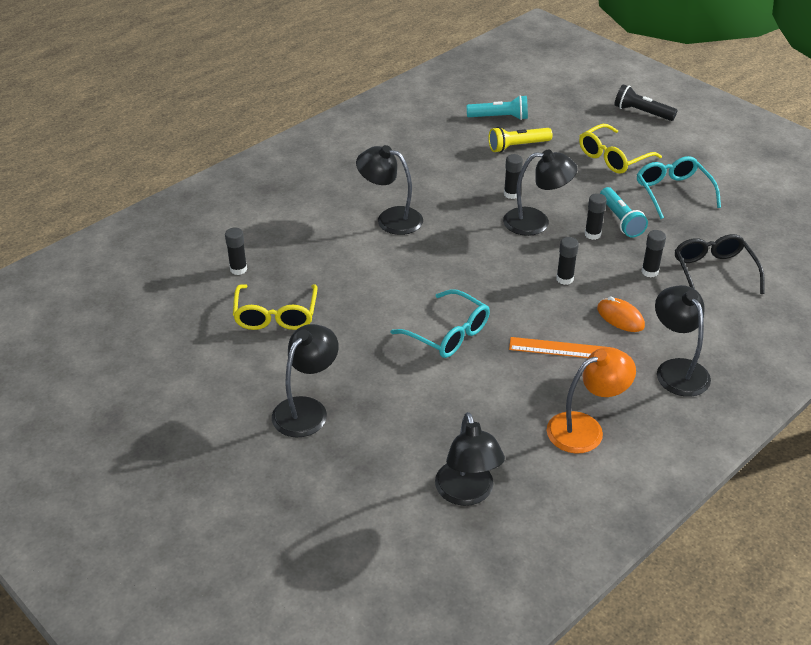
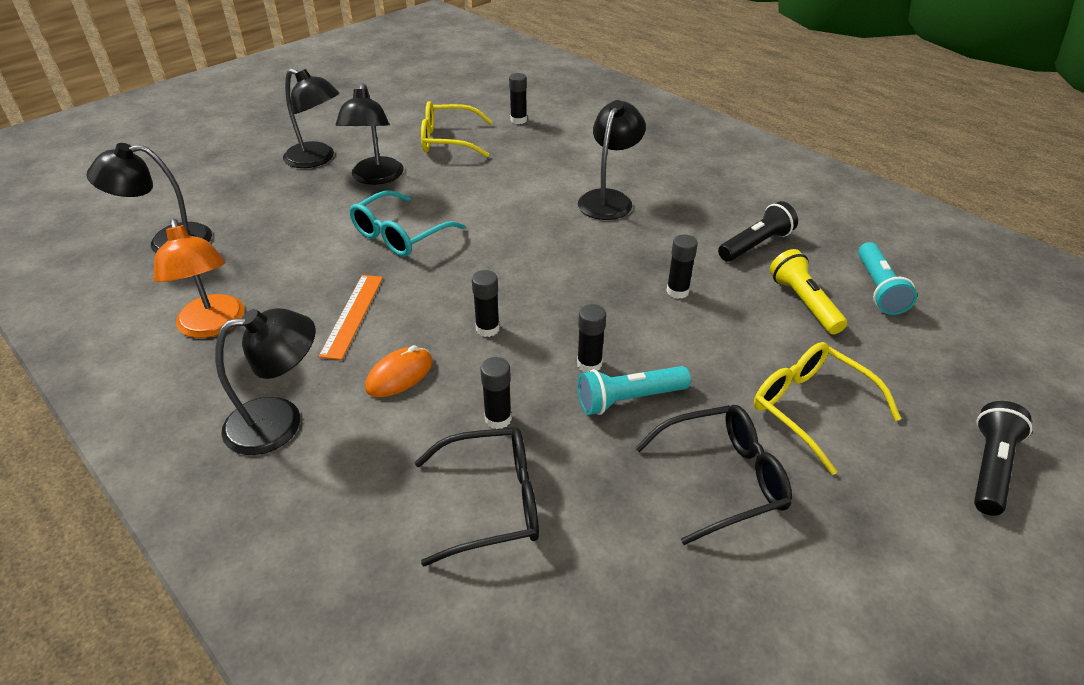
camera: 90 degrees right, 0 degrees up
(453, 156) = (756, 245): none -> black flashlight
(536, 222) = (614, 311): black lamp -> black lamp (376, 178)
(673, 192) = (723, 479): turquoise glasses -> black glasses

